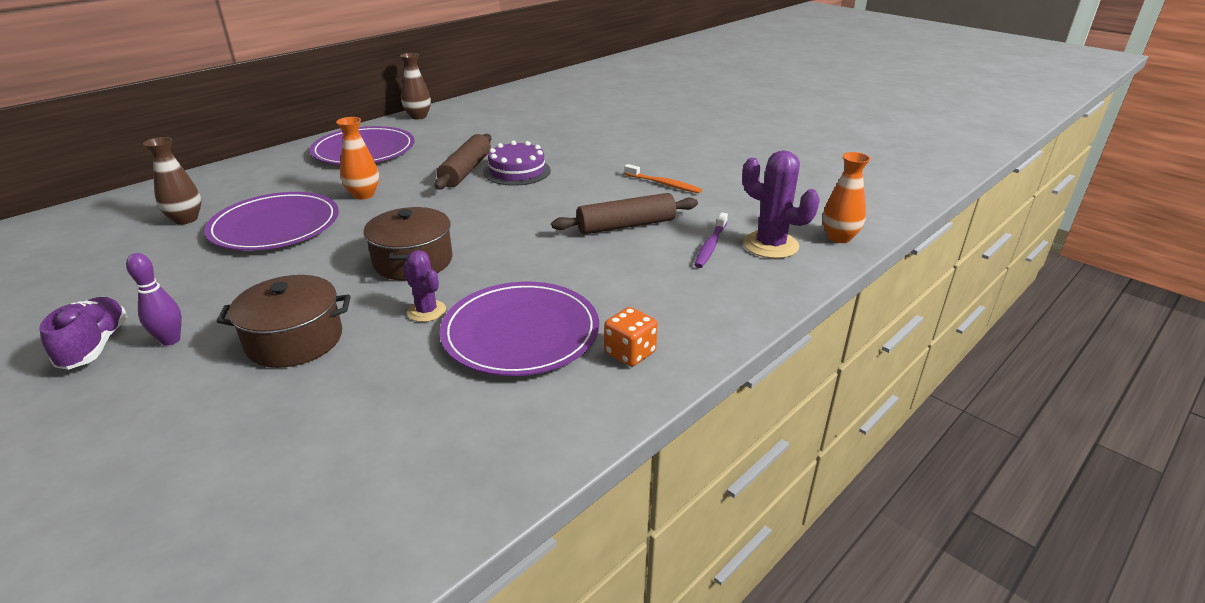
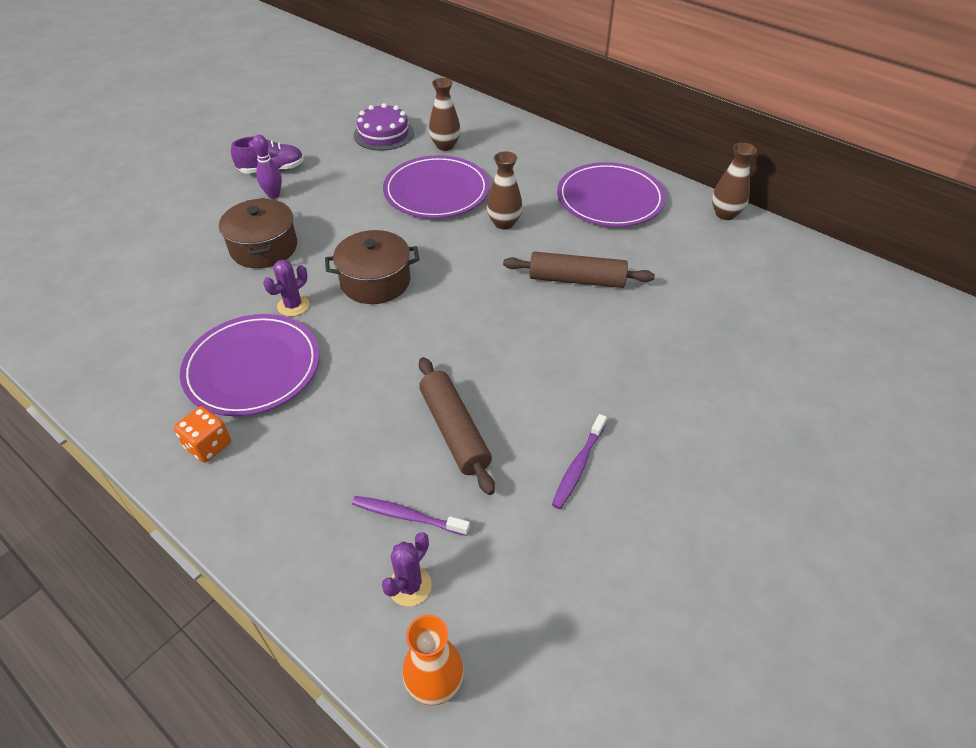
camera: 85 degrees right, 15 degrees up
(363, 195) = (504, 223): orange vase -> brown vase
(517, 171) = (585, 320): purple cake -> purple cake (383, 134)
(663, 184) = (578, 466): orange toothbrush -> purple toothbrush
(770, 245) = (410, 586): purple cactus -> purple cactus, size x0.60

